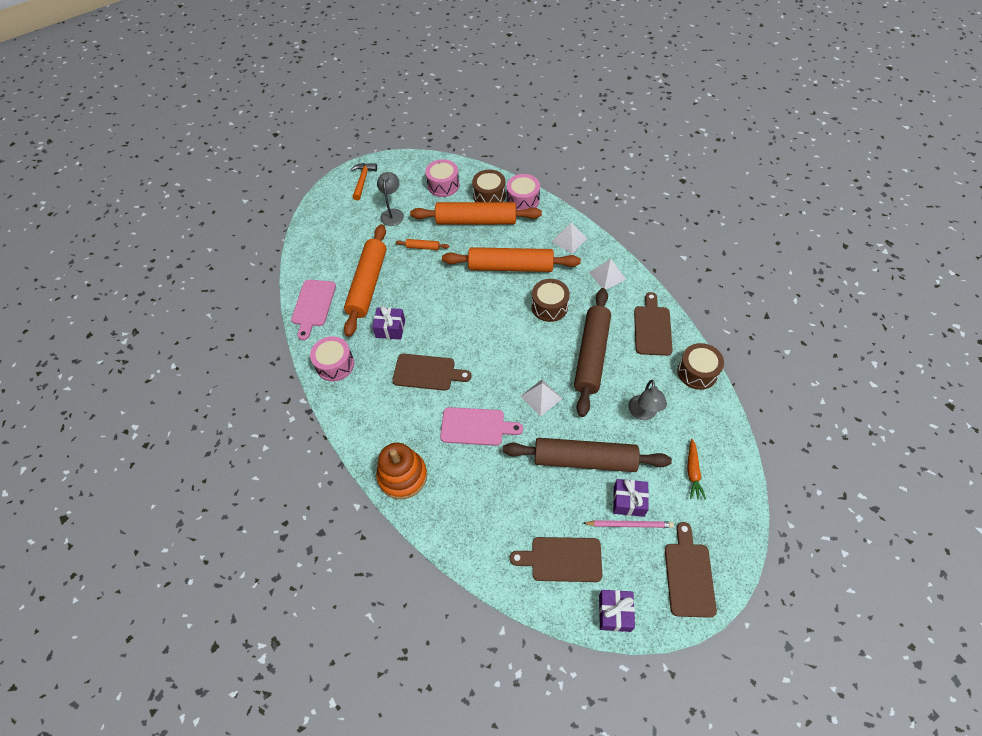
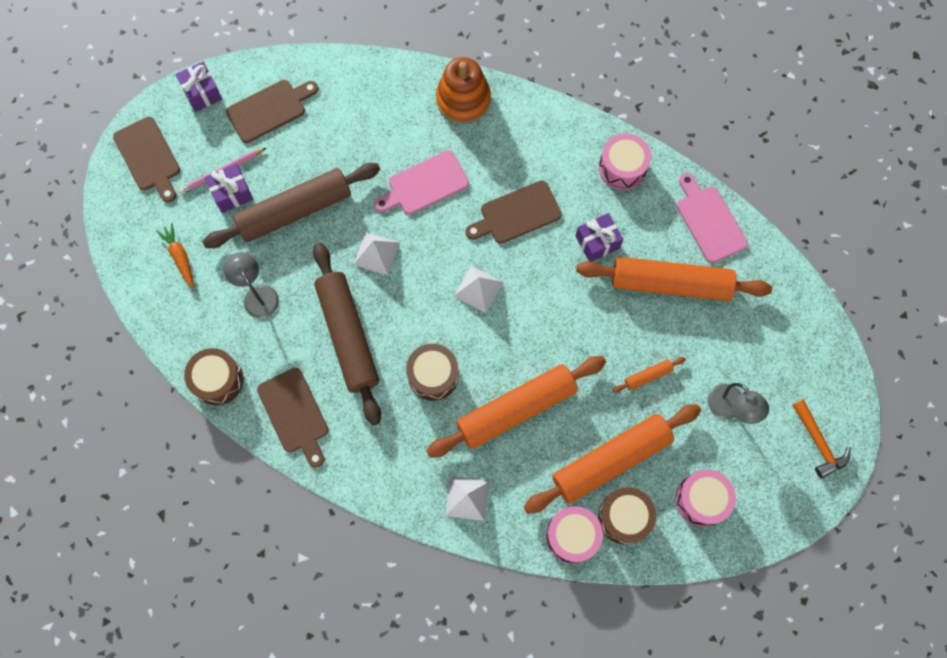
camera: 145 degrees right, 15 degrees up
(368, 284) = (670, 284): orange rolling pin -> orange rolling pin turned 60 degrees counterclockwise
(607, 275) = (387, 464): white pyramid -> white pyramid (478, 289)

